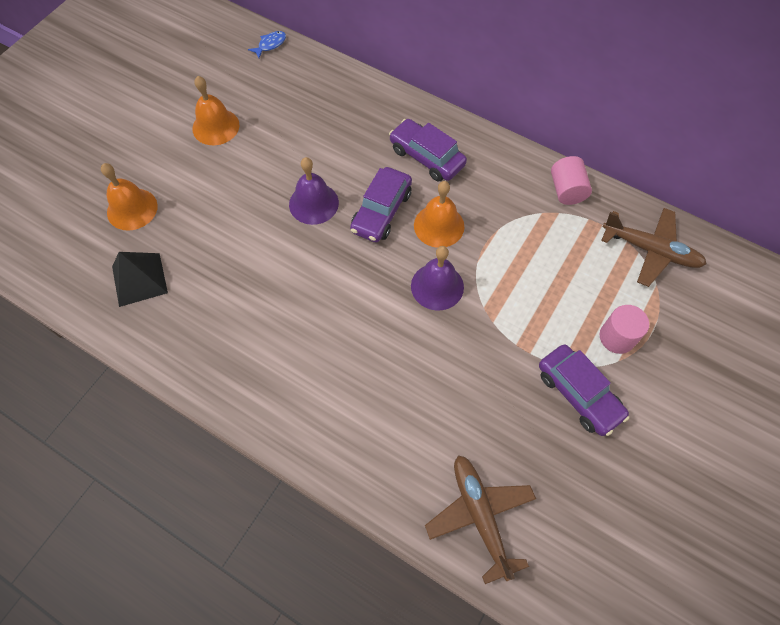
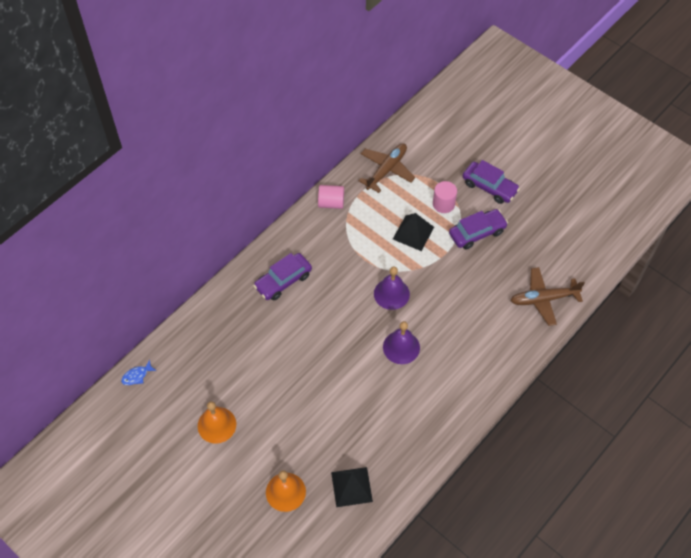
camera: 80 degrees left, 5 degrees down
(270, 45) = (137, 376): blue fish -> blue fish turned 90 degrees counterclockwise
(313, 203) = (308, 361): purple bell -> purple bell (401, 347)
(381, 211) = (325, 317): purple car -> purple car (489, 187)
(439, 225) = (344, 284): orange bell -> none
(549, 301) = (413, 233): none -> black pyramid

